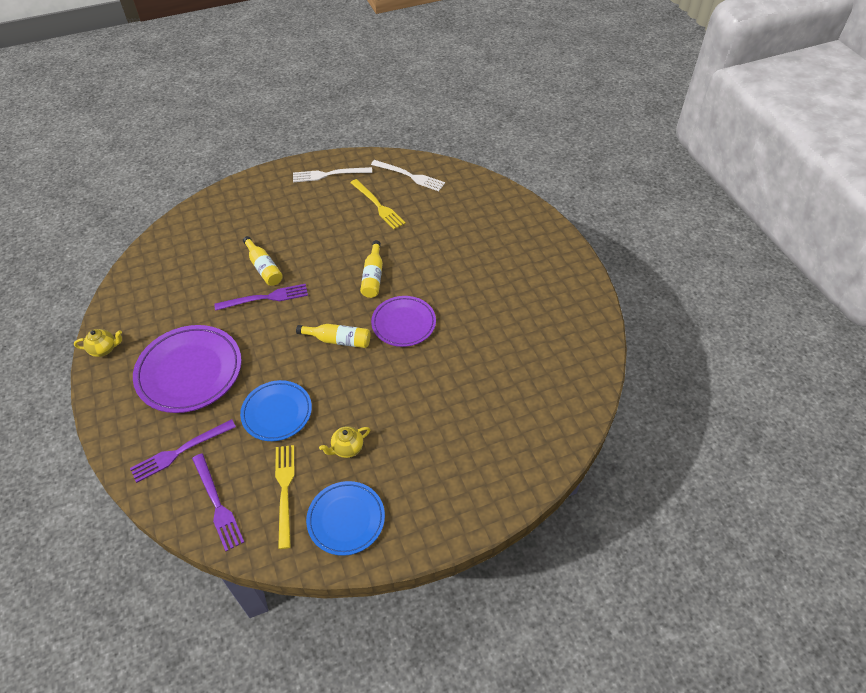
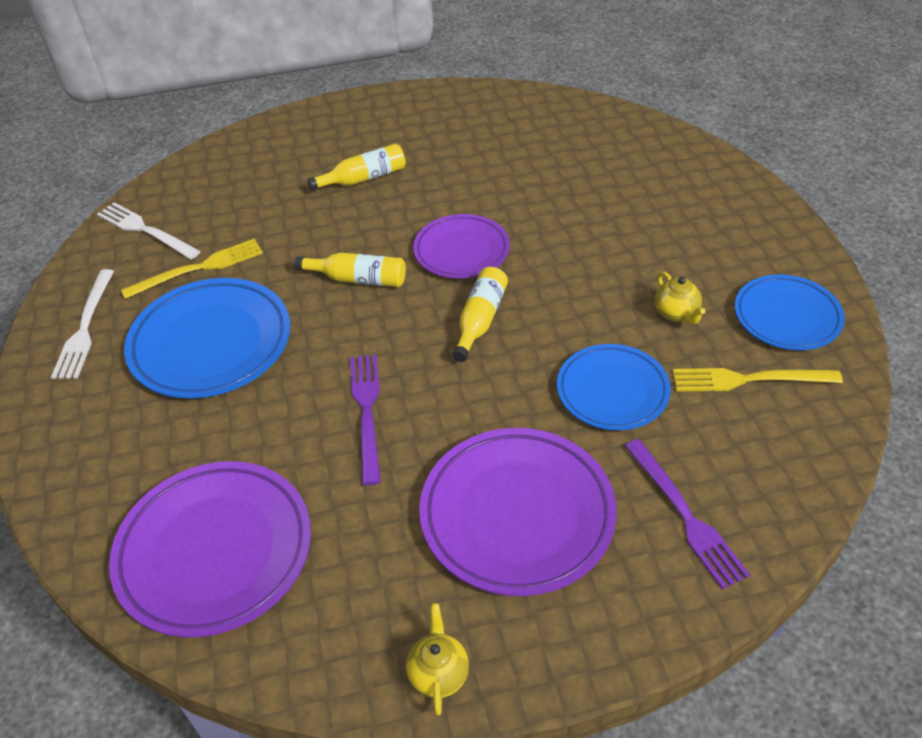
camera: 80 degrees left, 5 degrees down
(182, 257) = (215, 551): none -> purple plate
(217, 503) = (778, 459): purple fork -> none
(264, 268) = (292, 416): yellow bottle -> yellow bottle (364, 178)
(317, 224) = (211, 343): none -> blue plate
(409, 176) = (146, 230): white fork -> white fork turned 90 degrees counterclockwise

